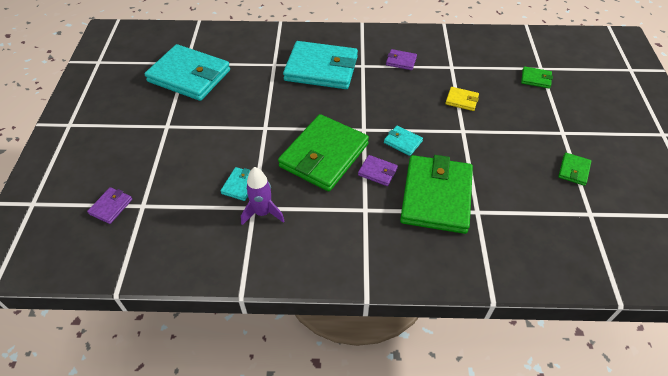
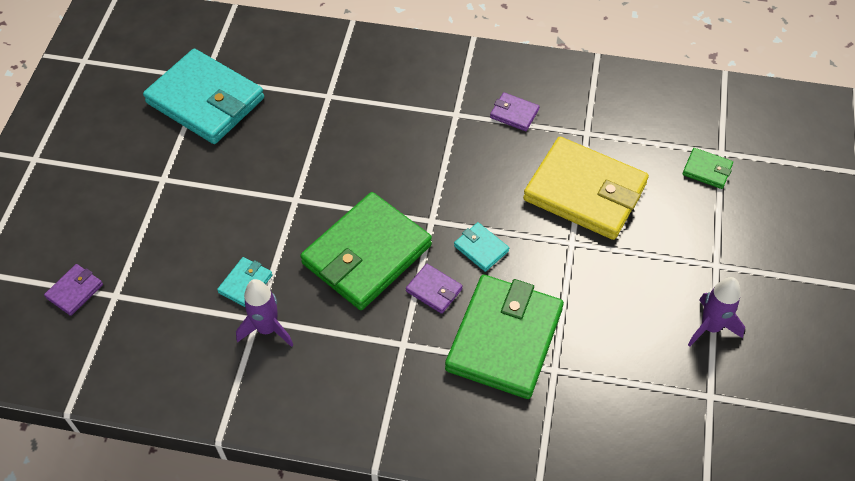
camera: 10 degrees right, 5 degrees up
(321, 69) = (394, 112): turquoise wallet -> none
(461, 100) = (585, 192): yellow wallet -> yellow wallet, size x2.36
(573, 170) = (710, 327): green wallet -> purple rocket

